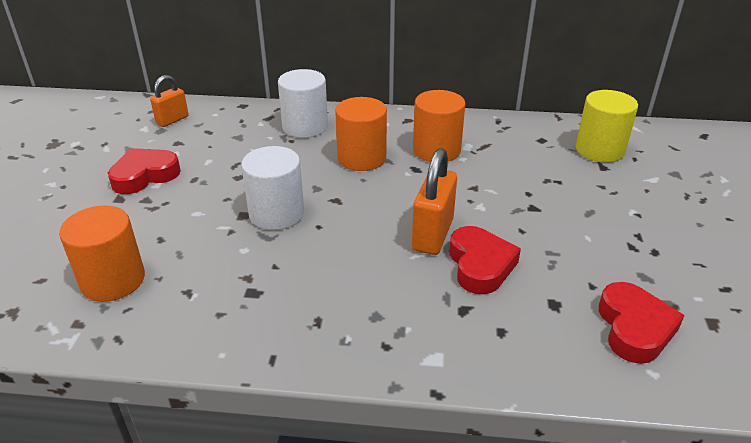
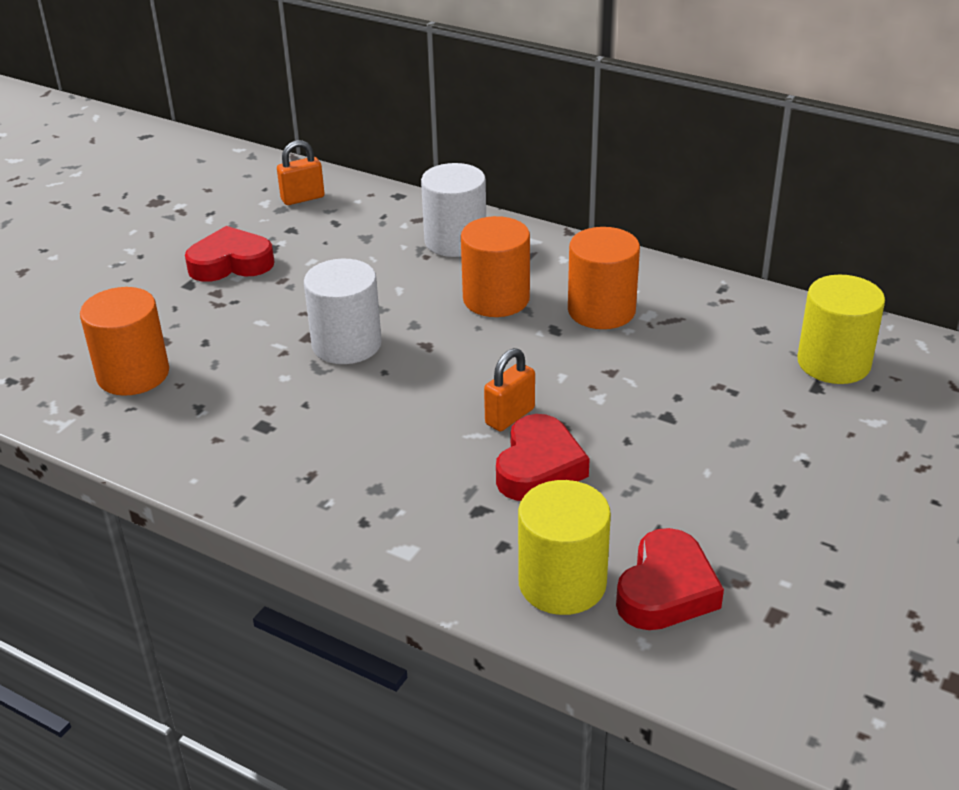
camera: 25 degrees right, 0 degrees up
(432, 235) = (510, 416): orange padlock -> orange padlock, size x0.63
(564, 346) = (562, 583): none -> yellow cylinder

